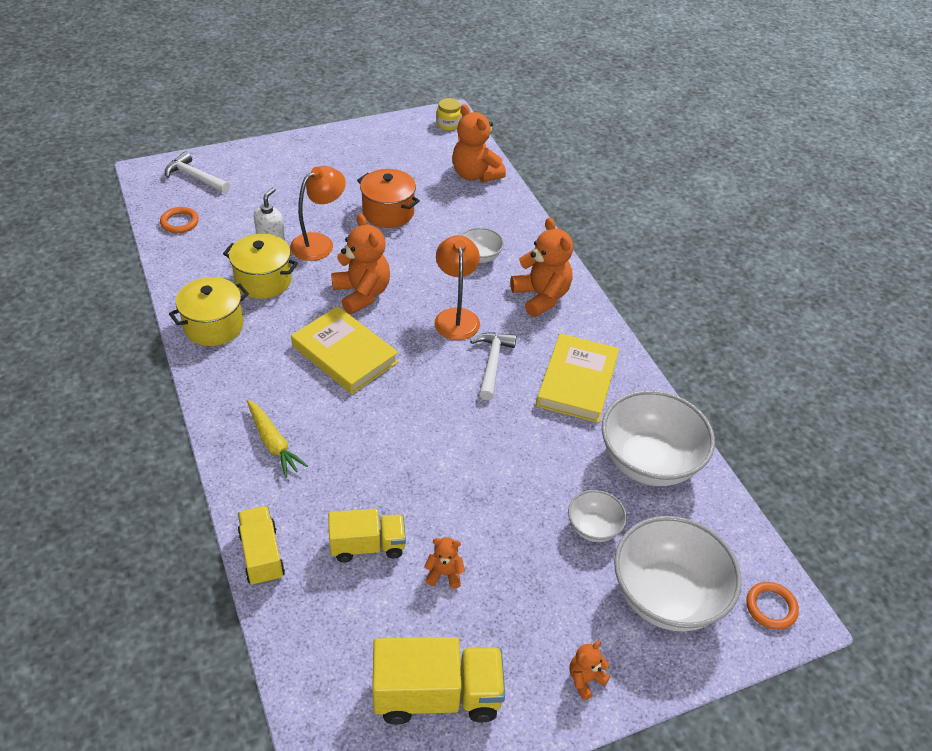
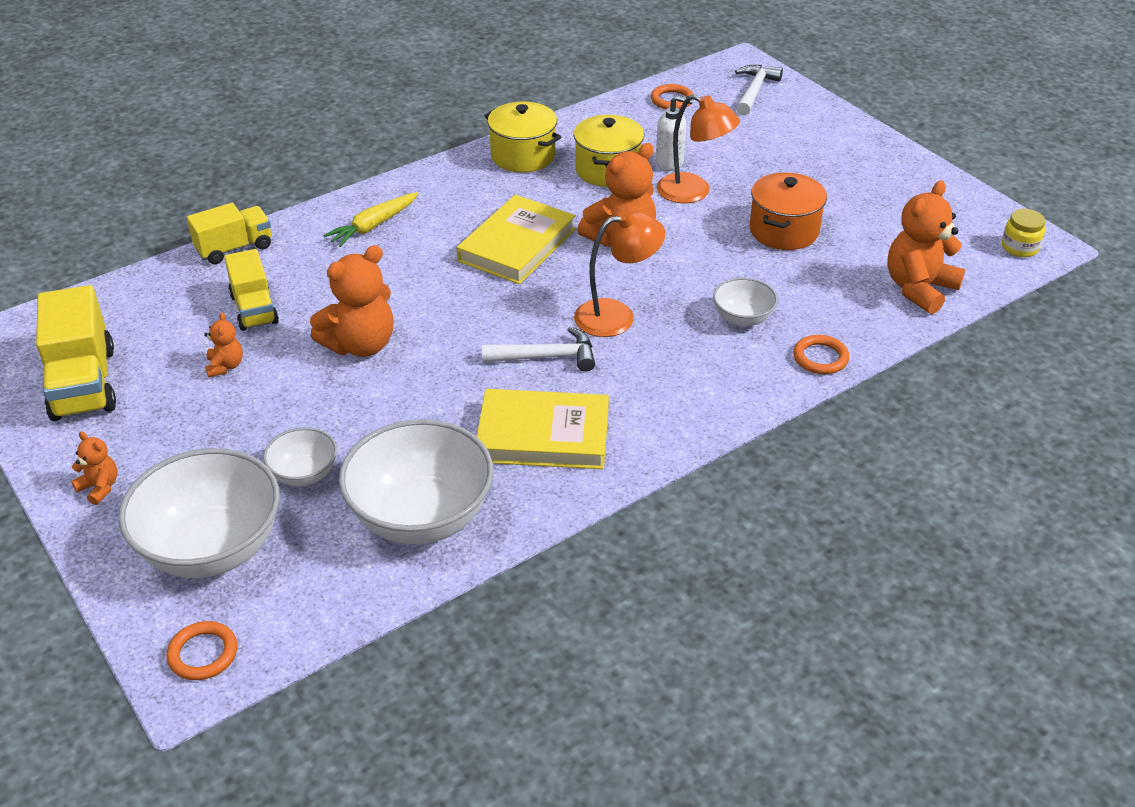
camera: 80 degrees right, 5 degrees down
(531, 234) = (820, 358): none -> orange ring
(541, 297) = (692, 383): orange teddy bear -> orange teddy bear (360, 345)

